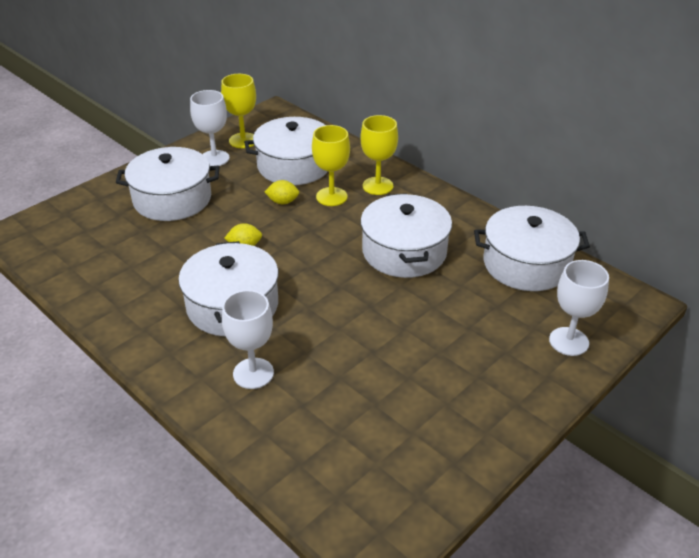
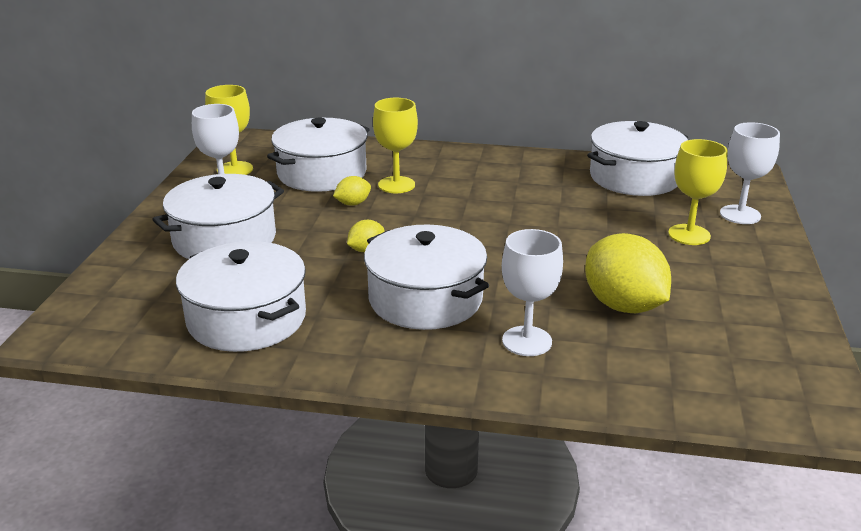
camera: 35 degrees left, 10 degrees down
(356, 379) = (623, 305): none -> yellow lemon
(377, 186) = (428, 164): yellow goblet -> yellow goblet (689, 235)
(404, 251) = (524, 202): white pot -> white pot (247, 319)

